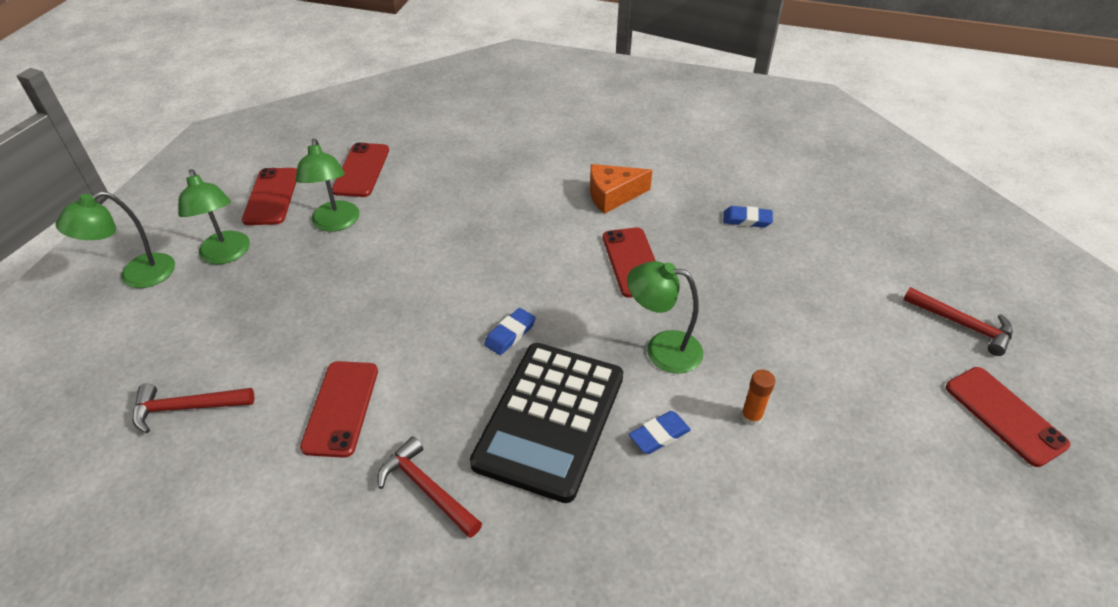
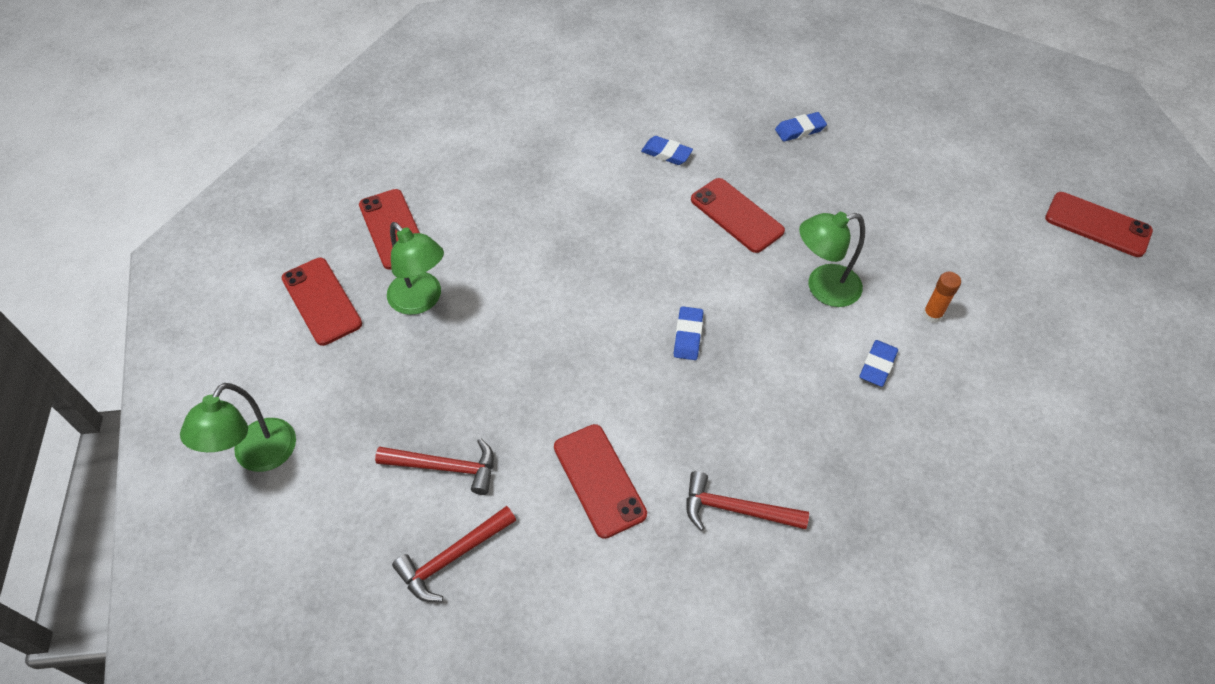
camera: 30 degrees left, 10 degrees up
(226, 255) = (336, 387): green lamp -> none
(550, 419) = (784, 396): black calculator -> none
(613, 195) = (666, 153): orange cheese -> blue eraser
(962, 325) = (1024, 159): red hammer -> red hammer (445, 467)

